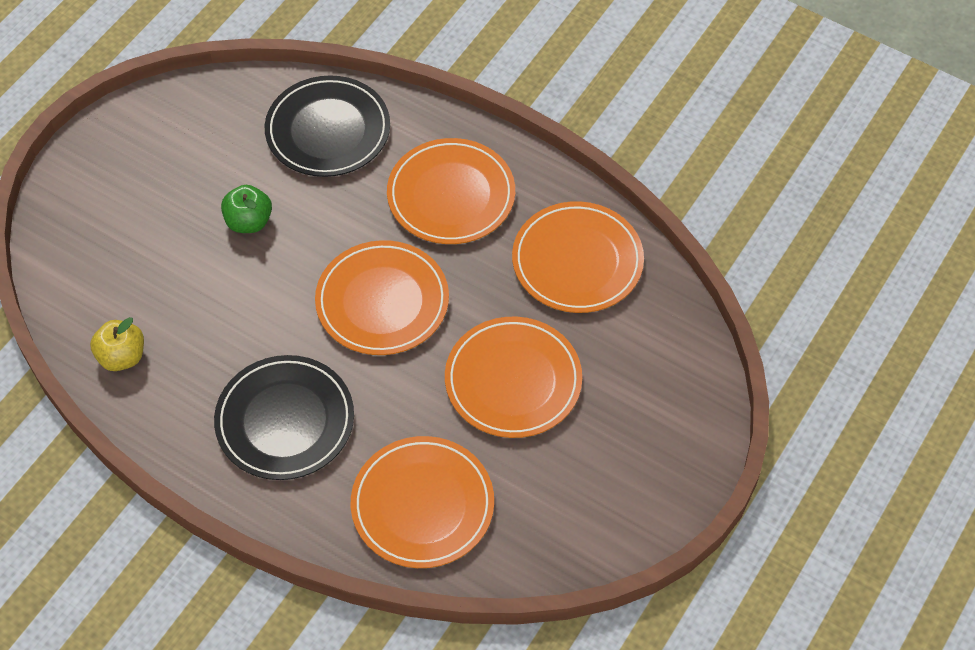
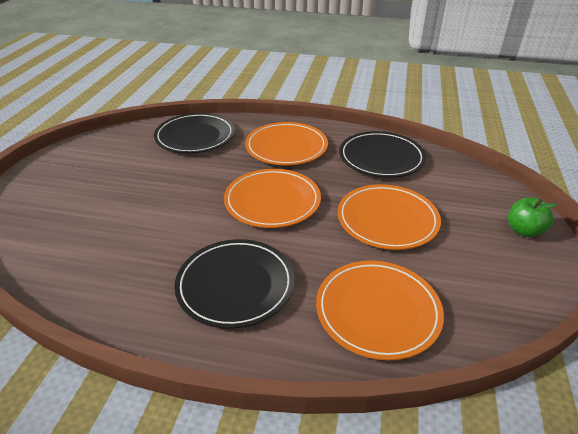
camera: 20 degrees left, 20 degrees down
(122, 357) = (81, 278): yellow apple -> none
(249, 222) = (160, 183): green apple -> green apple (524, 230)
(577, 261) = (381, 158): orange plate -> black plate

